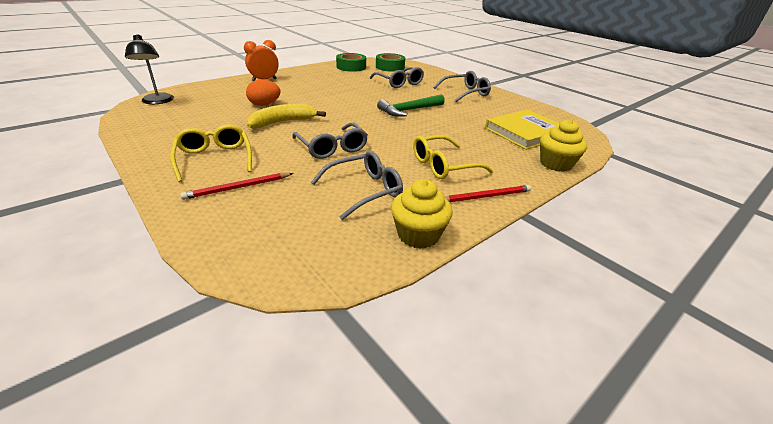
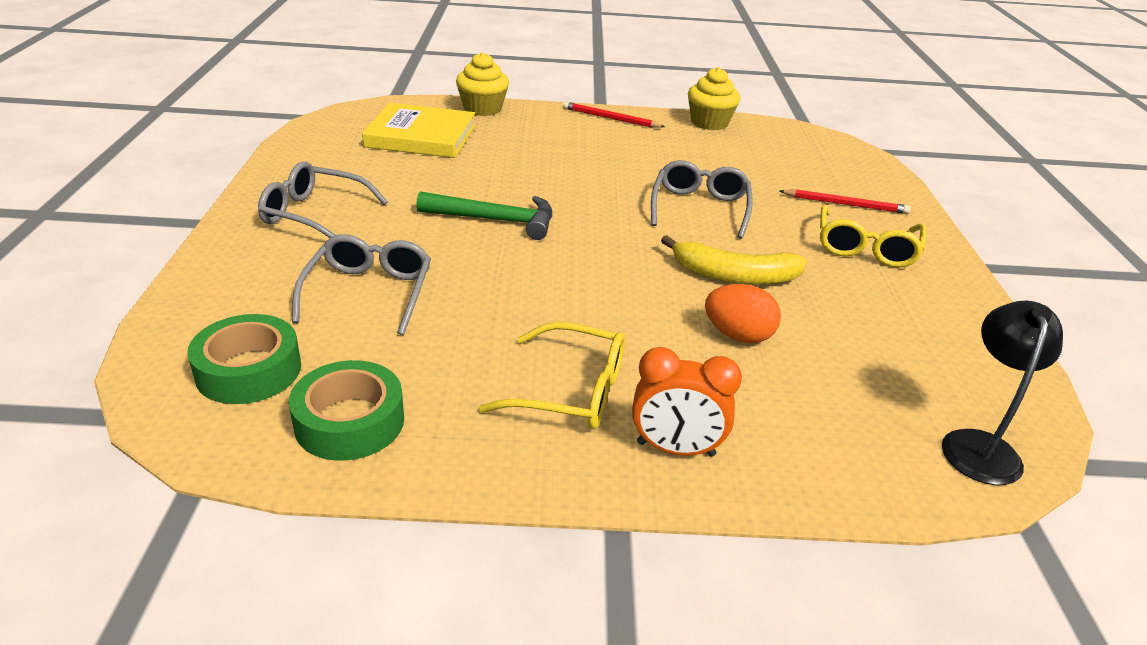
camera: 140 degrees left, 0 degrees up
(364, 190) = (715, 158): grey glasses -> none
(443, 166) = (600, 147): yellow glasses -> yellow glasses (571, 391)

